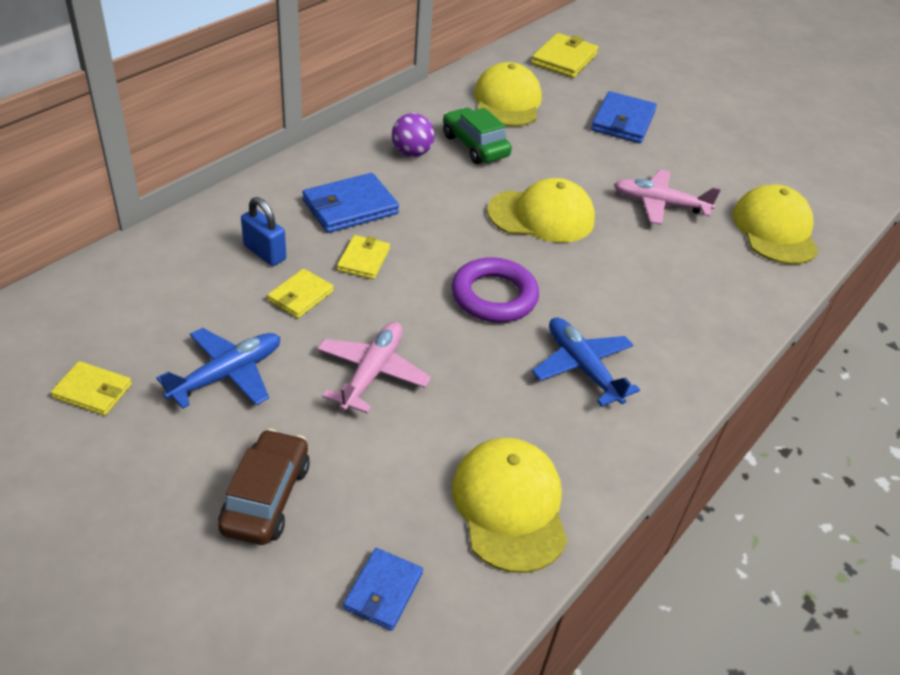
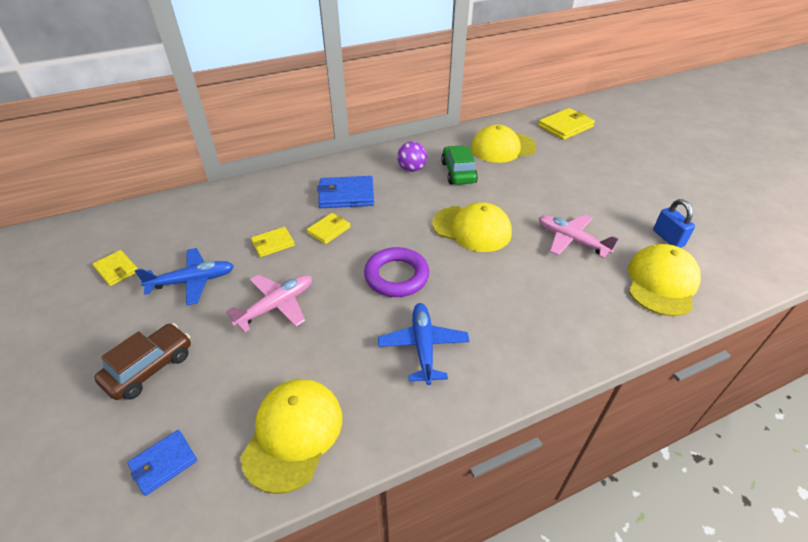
camera: 30 degrees right, 0 degrees up
(265, 252) = (273, 212): blue padlock -> blue padlock (668, 238)
(507, 102) = (502, 148): yellow cap -> yellow cap turned 135 degrees counterclockwise
(623, 121) = (582, 175): blue wallet -> none

